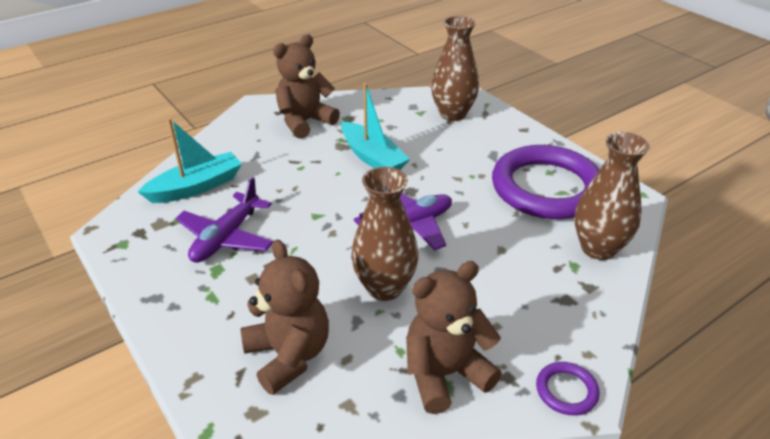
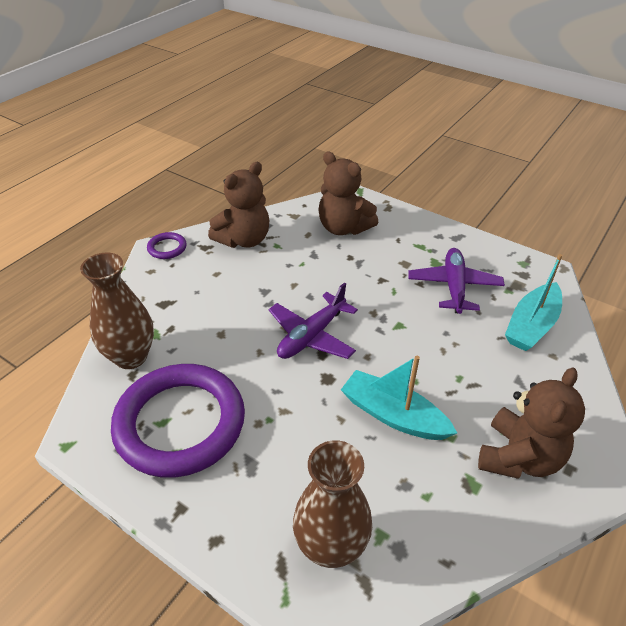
camera: 160 degrees right, 5 degrees up
(384, 287) = (305, 279): brown vase -> none

